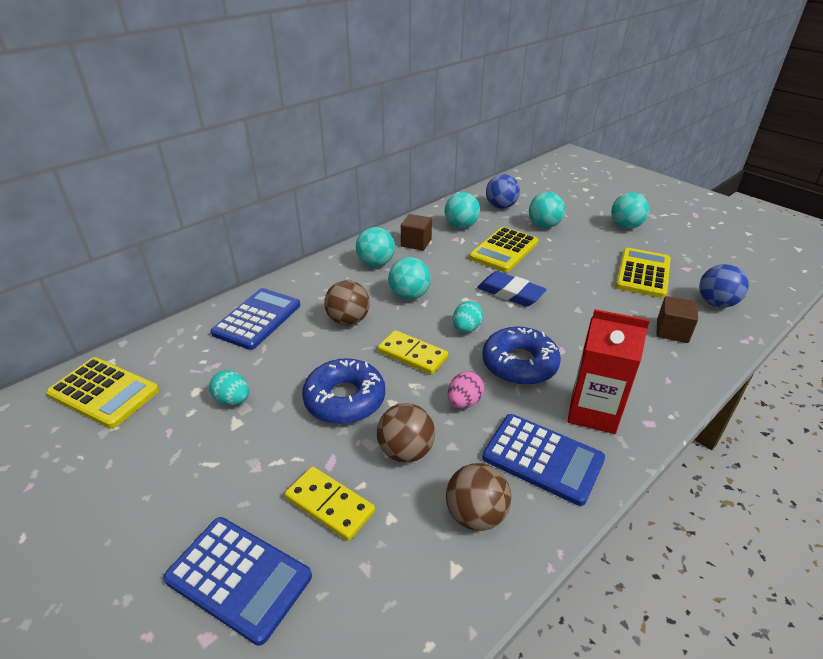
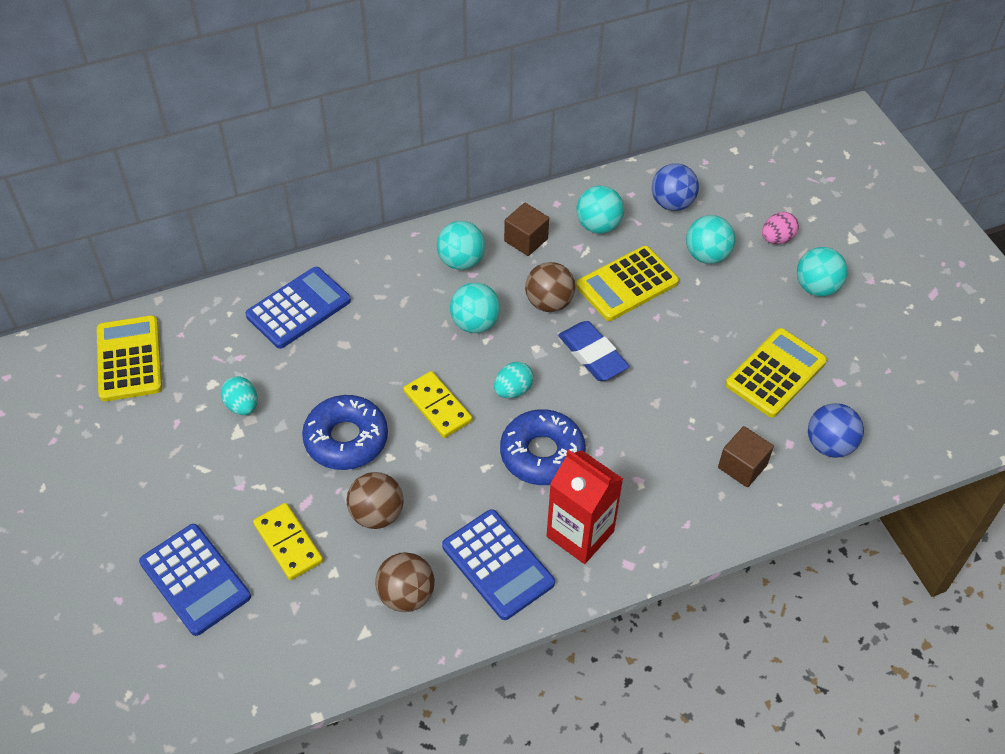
camera: 20 degrees right, 15 degrees up
(104, 393) = (129, 359): yellow calculator -> yellow calculator turned 150 degrees counterclockwise
(348, 320) = (392, 339): brown ball -> brown ball (549, 303)
(464, 402) = (459, 480): pink egg -> pink egg (777, 239)

